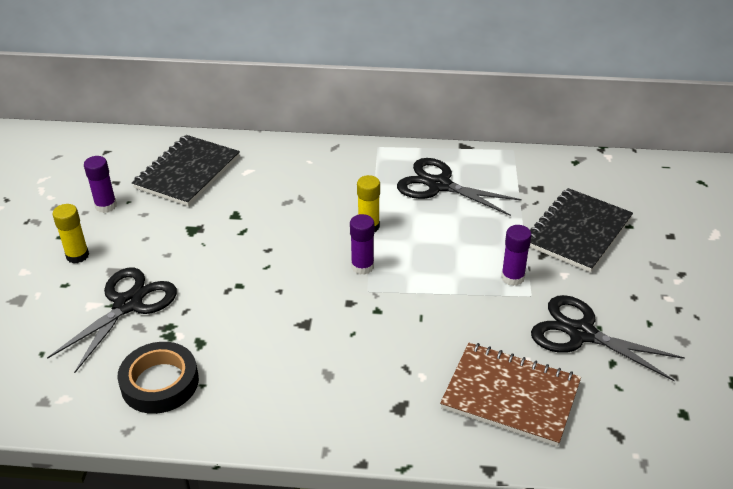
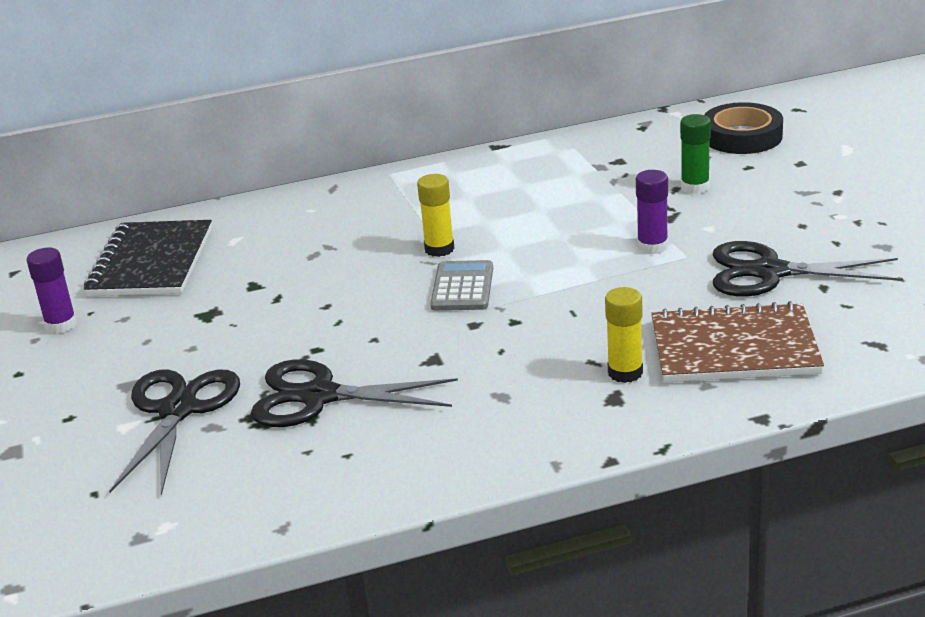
camera: 20 degrees left, 10 degrees down
(77, 255) = (62, 384): yellow glue stick -> yellow glue stick (625, 372)
(160, 382) = (288, 470): black tape -> black tape (742, 136)
(362, 266) = (462, 287): purple glue stick -> grey calculator
(439, 185) = (496, 189): black scissors -> black scissors (319, 396)
(578, 232) = (695, 187): black notebook -> green glue stick

